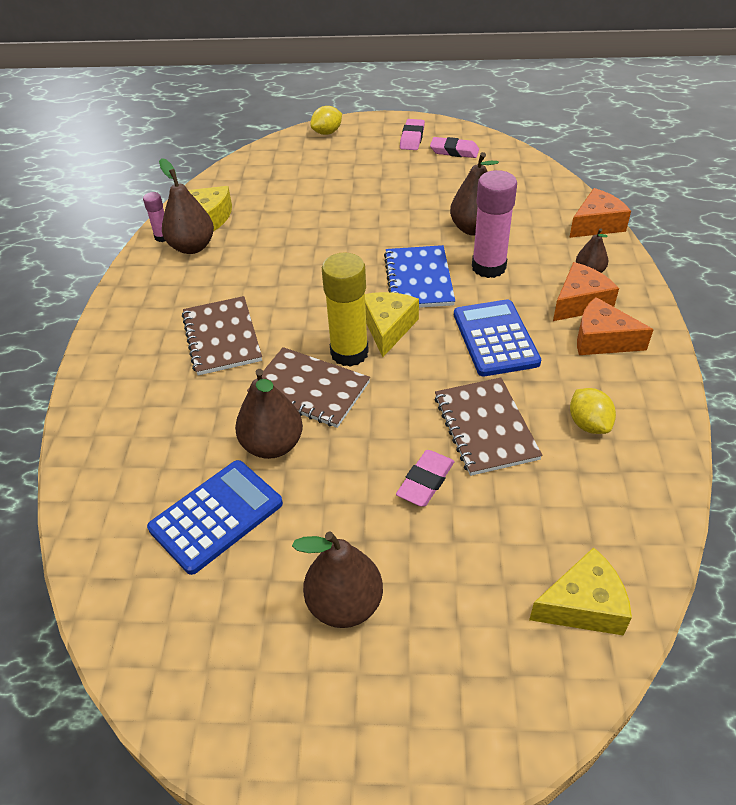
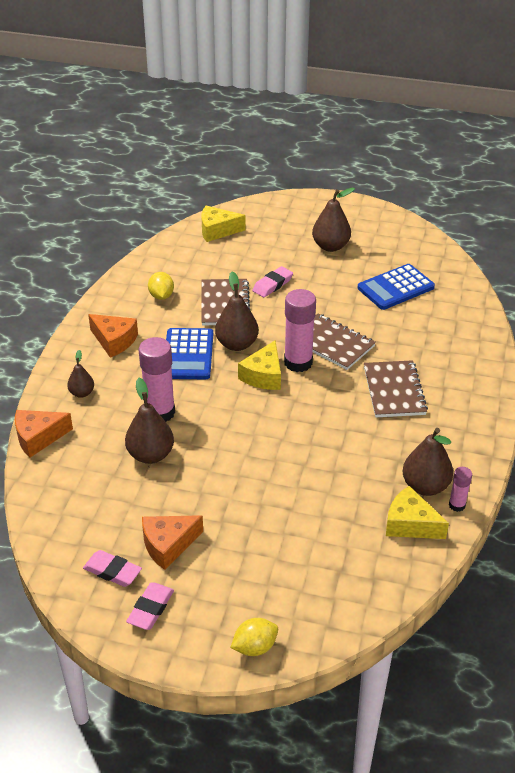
camera: 170 degrees left, 5 degrees down
(272, 445) = (360, 316): brown pear -> brown pear (237, 344)
(349, 353) = (298, 362): yellow glue stick -> pink glue stick
(419, 279) = (223, 412): blue notebook -> none
(580, 302) = (108, 370): orange cheese -> orange cheese (168, 545)

